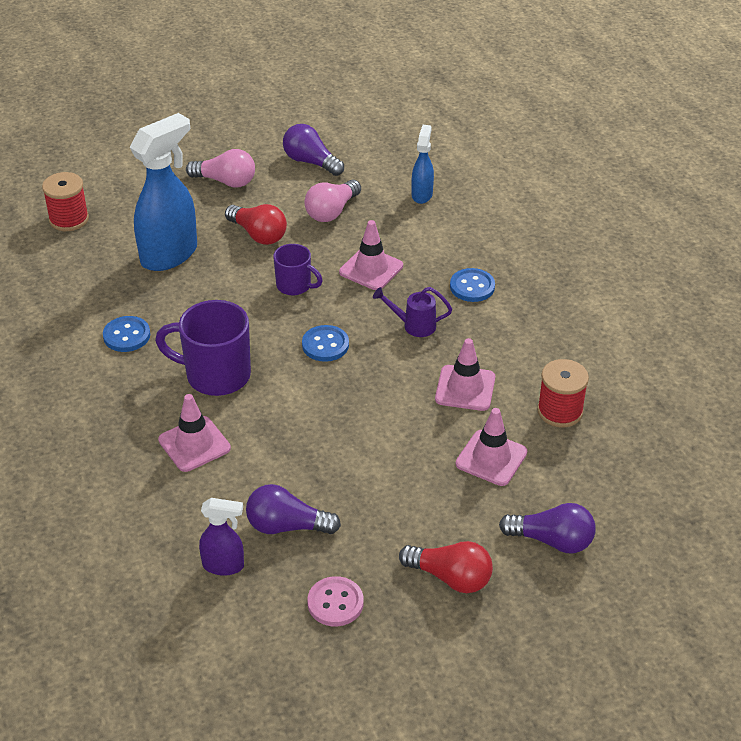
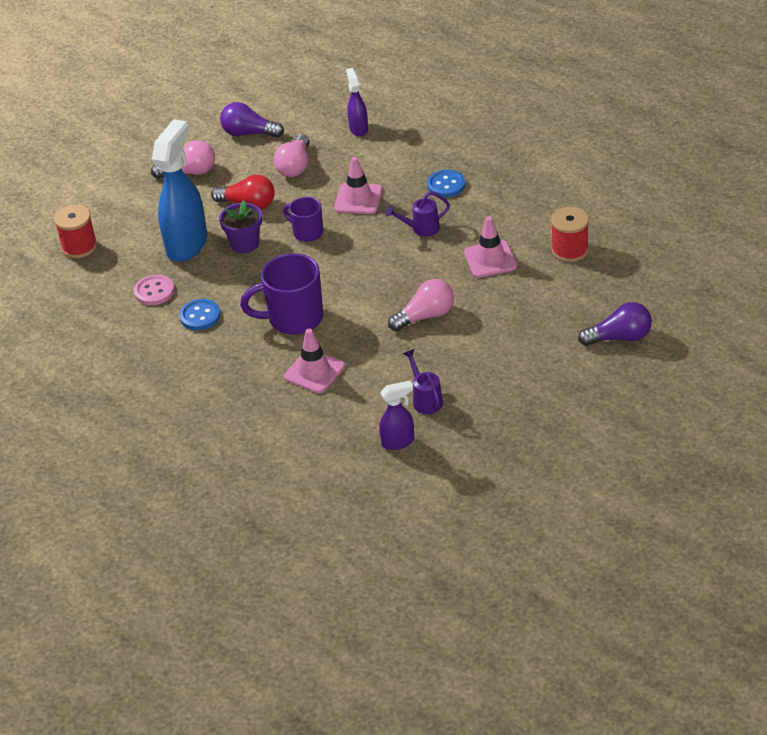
camera: 20 degrees left, 0 degrees up
(225, 275) = (245, 244): none -> purple flower pot
(287, 526) = (425, 399): purple light bulb -> purple watering can
(295, 286) = (307, 232): purple mug -> purple mug turned 150 degrees counterclockwise
(325, 345) = (363, 267): blue button -> none
(335, 603) = (496, 434): pink button -> pink button (154, 291)
(352, 427) = (425, 316): none -> pink light bulb
(422, 195) = (358, 129): blue spray bottle -> purple spray bottle
(450, 577) = (565, 387): red light bulb -> none
(491, 458) = (541, 300): pink traffic cone -> none

